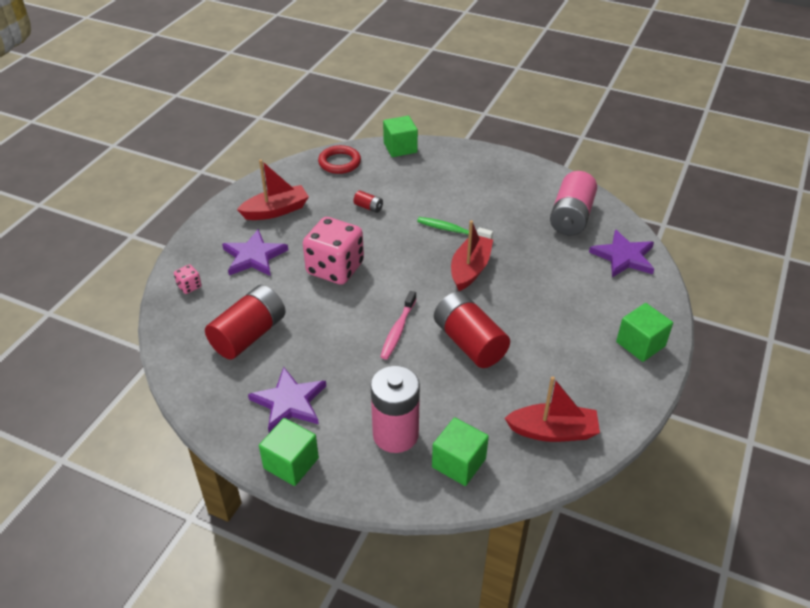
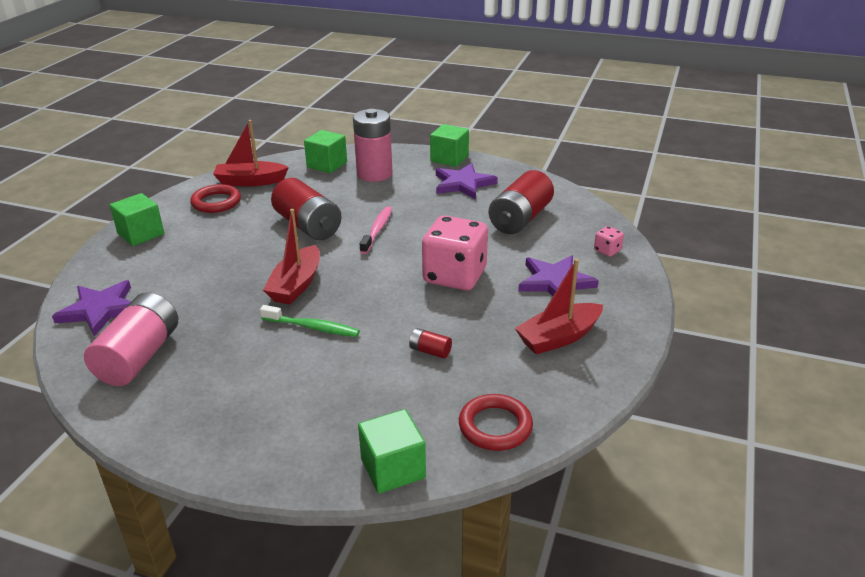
camera: 175 degrees right, 10 degrees down
(581, 391) = (216, 202): none -> red ring

